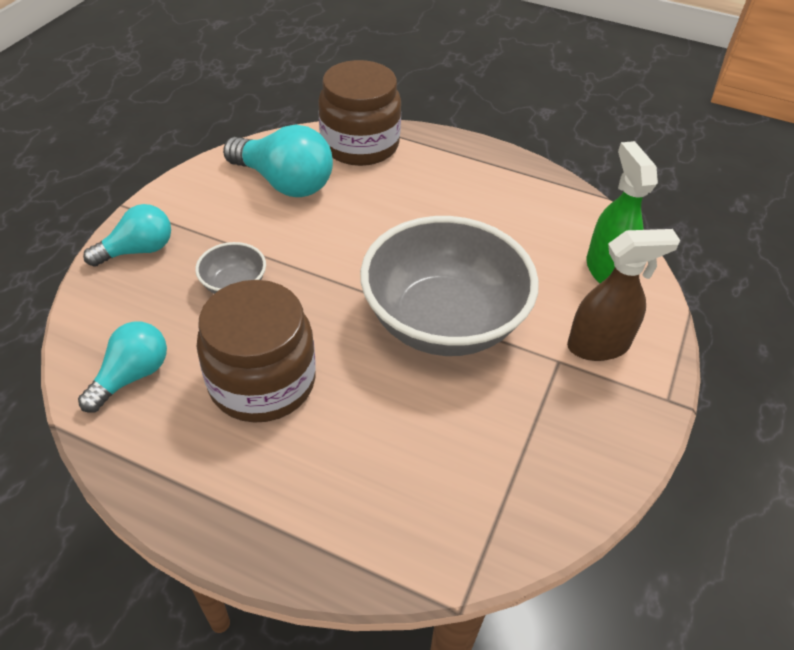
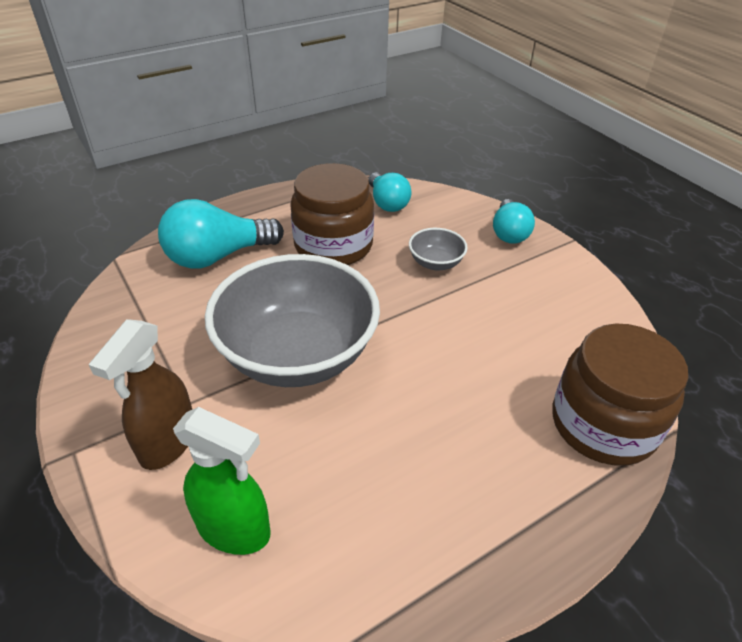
camera: 125 degrees right, 5 degrees down
(284, 183) = (556, 336): turquoise light bulb -> turquoise light bulb (218, 256)

